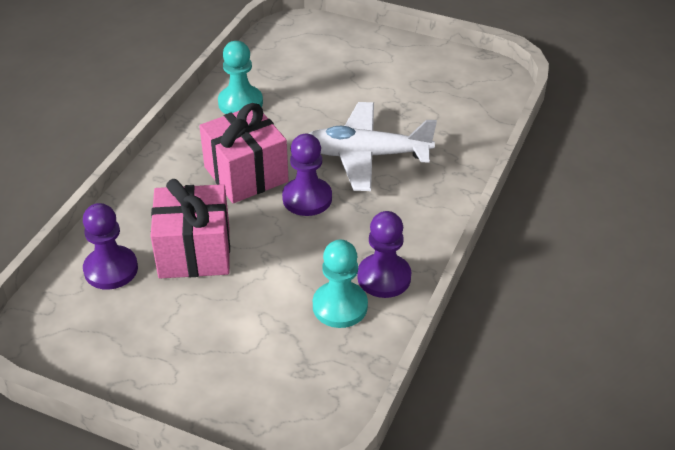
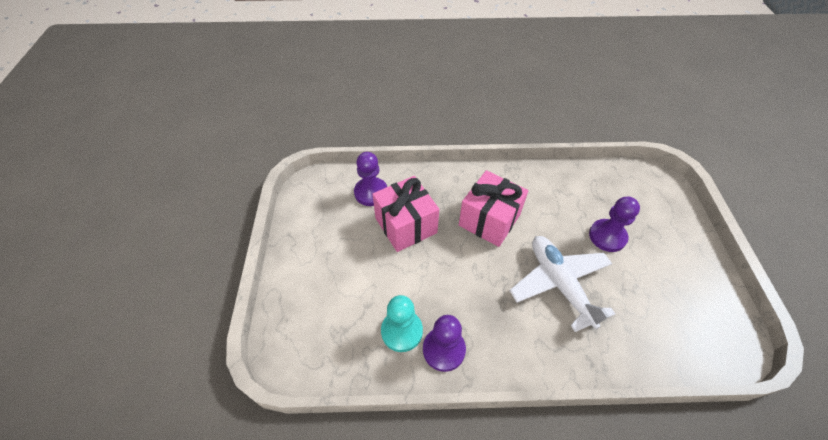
camera: 65 degrees right, 10 degrees up
(240, 103) = (553, 186): turquoise pawn -> none
(307, 198) = (490, 265): purple pawn -> purple pawn (607, 236)

